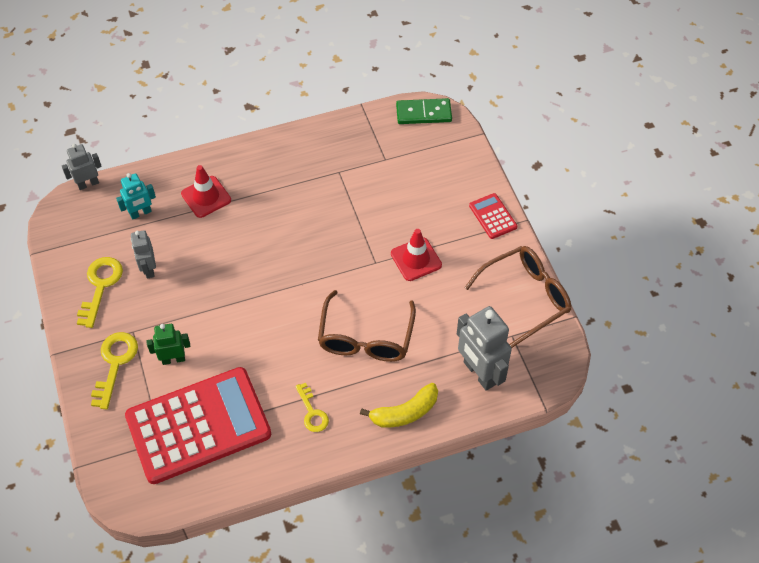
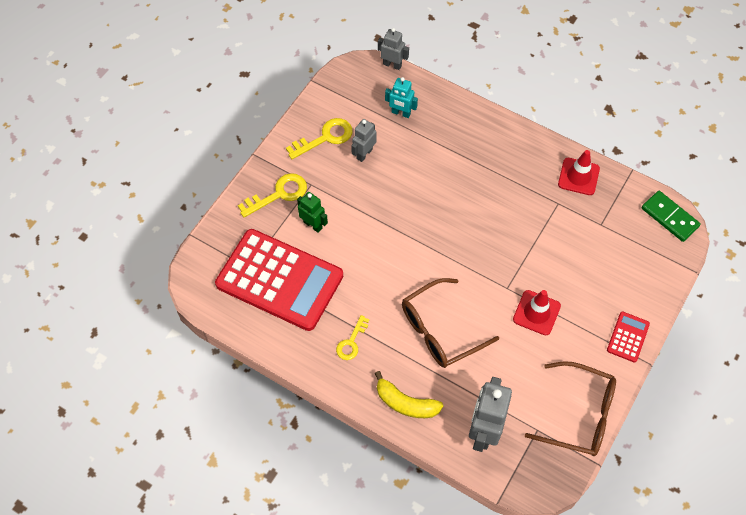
camera: 50 degrees right, 5 degrees up
(206, 197) = (452, 139): red traffic cone -> red traffic cone (578, 176)

